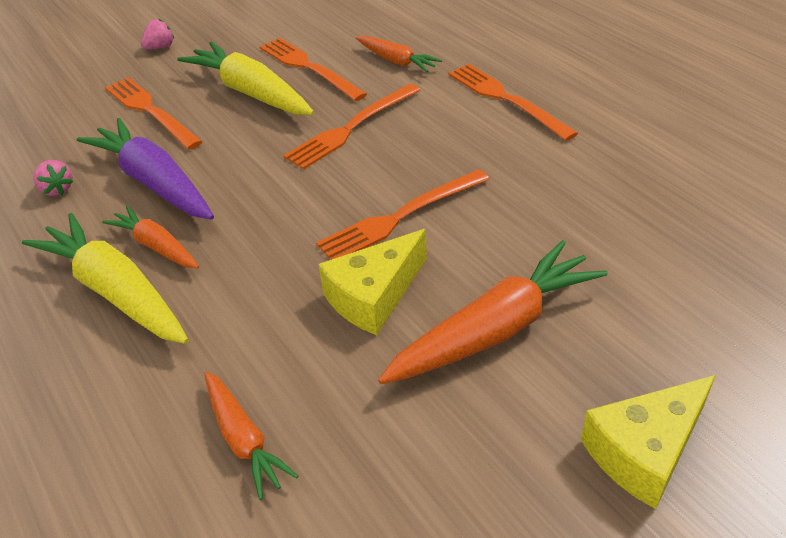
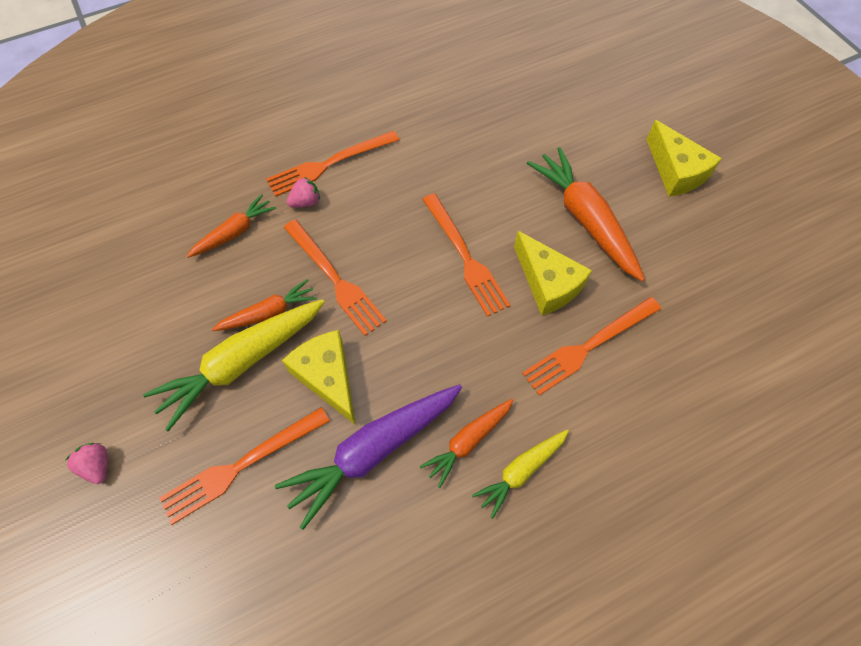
camera: 85 degrees left, 20 degrees up
(57, 189) = (361, 551): pink strawberry -> pink strawberry (306, 202)
(116, 291) = (521, 471): yellow carrot -> yellow carrot, size x0.57
(235, 142) = (328, 377): none -> yellow cheese
(244, 439) = (669, 370): orange carrot -> orange carrot (269, 313)
(309, 68) = (215, 307): orange fork -> orange fork (589, 346)

